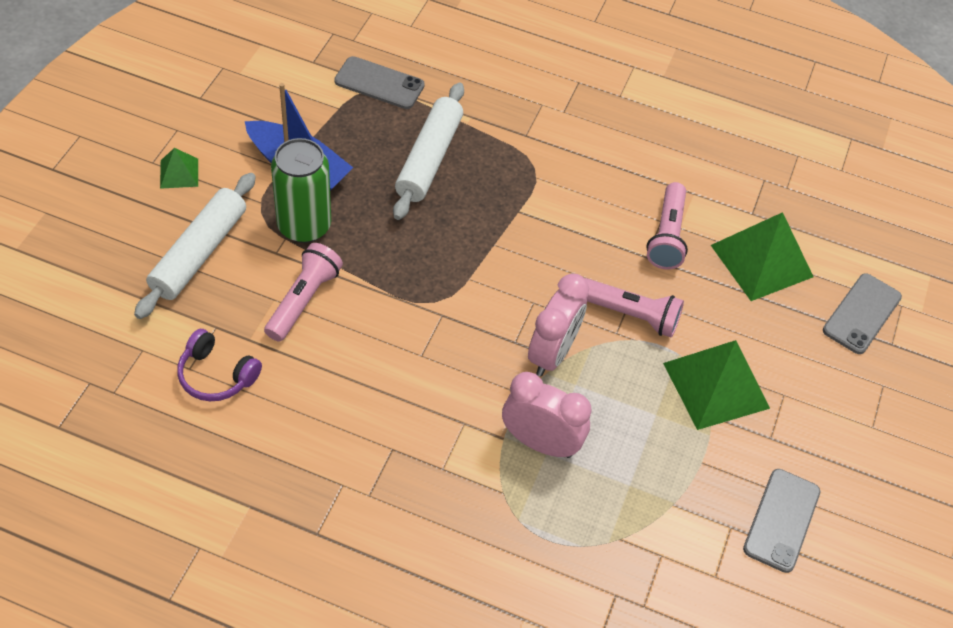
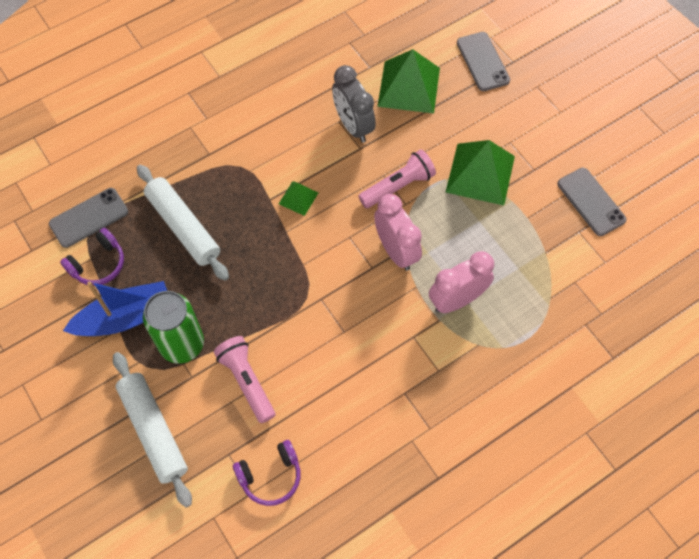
camera: 50 degrees left, 10 degrees up
(179, 173) = (67, 405): green pyramid -> green pyramid (298, 198)
(337, 117) = (98, 264): none -> purple headphones
(667, 236) = (353, 126): pink flashlight -> grey clock

